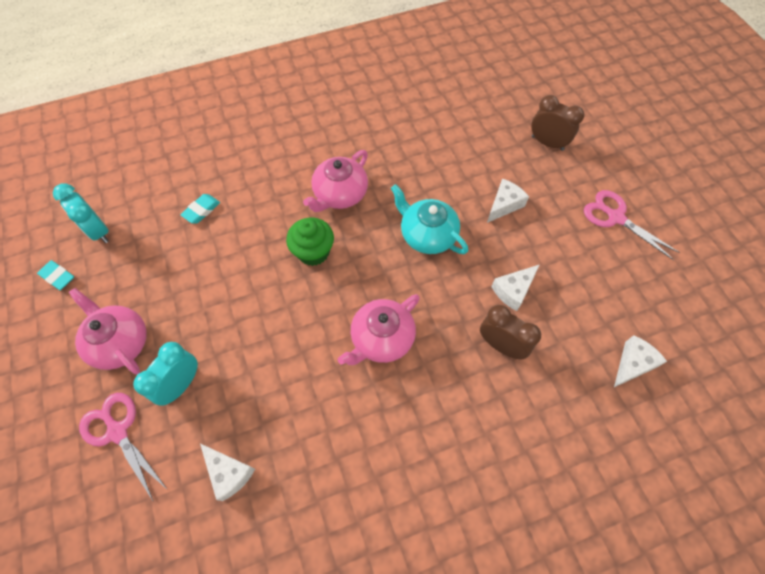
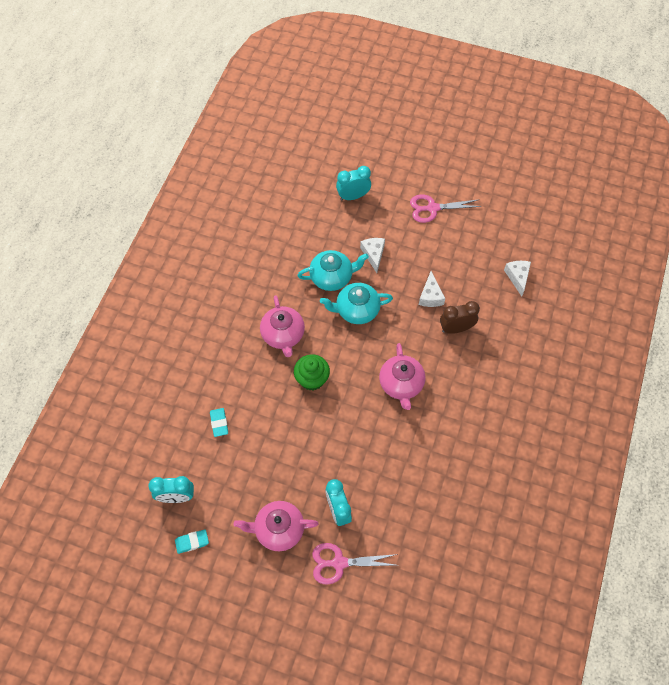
camera: 50 degrees left, 0 degrees up
(229, 473) = (413, 516): white cheese -> none
(442, 189) = (332, 277): none -> turquoise teapot
(547, 143) = (353, 196): brown clock -> turquoise clock

